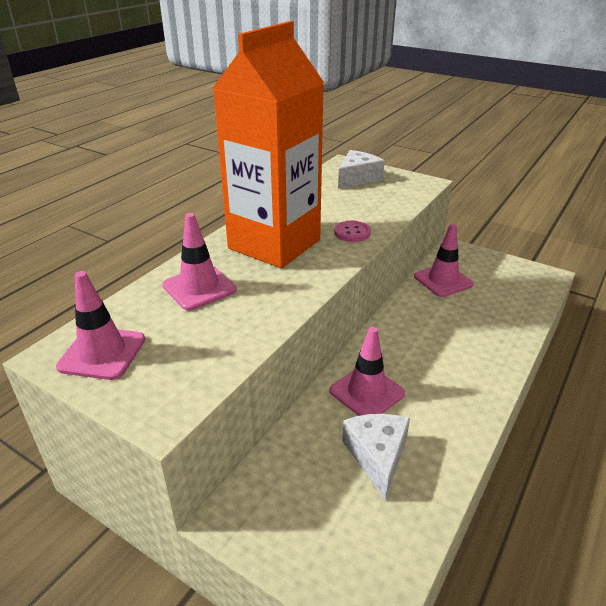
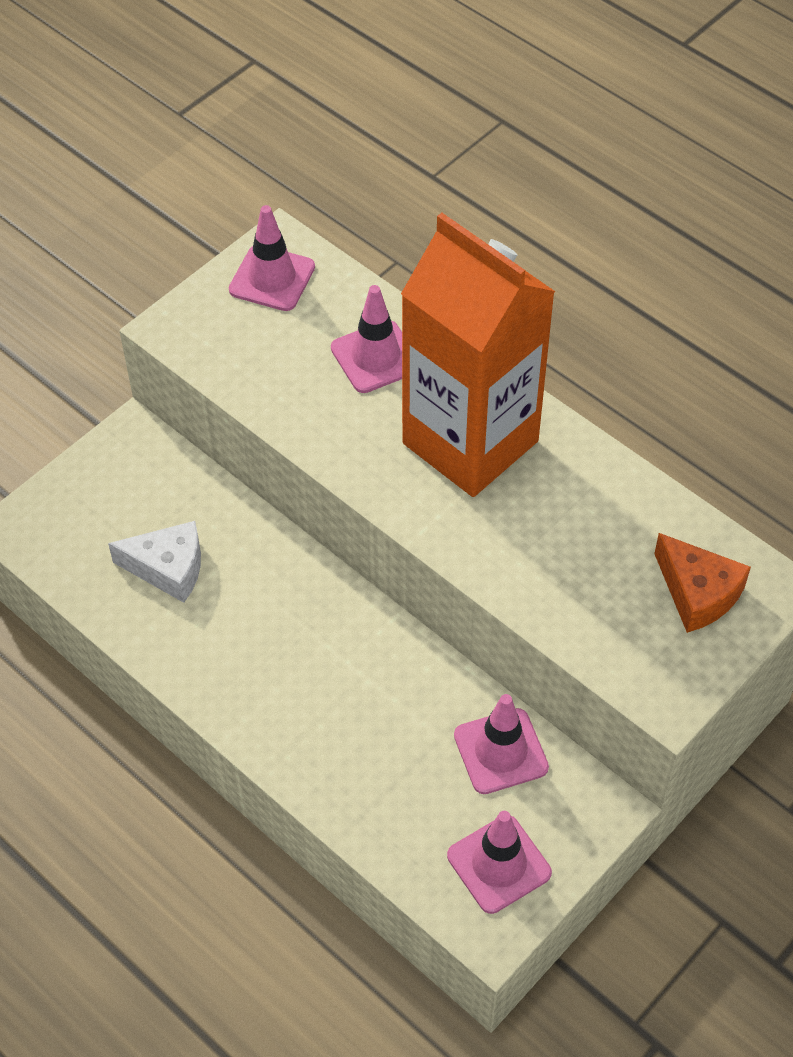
camera: 100 degrees right, 20 degrees up
(352, 233) = (488, 542): pink button -> none
(357, 178) = (697, 593): white cheese -> orange cheese
(367, 392) = (266, 580): pink traffic cone -> pink traffic cone (499, 864)

